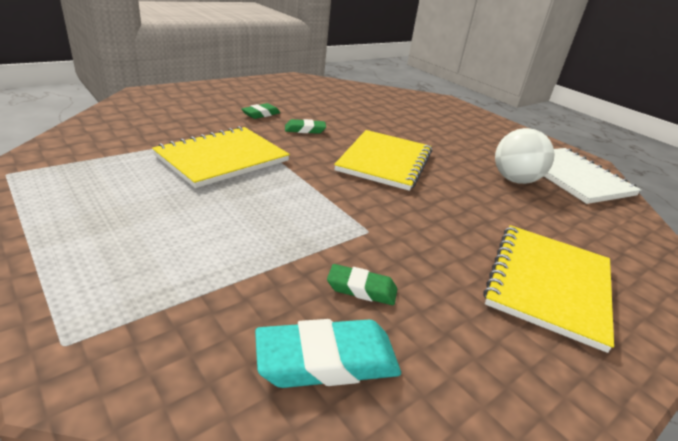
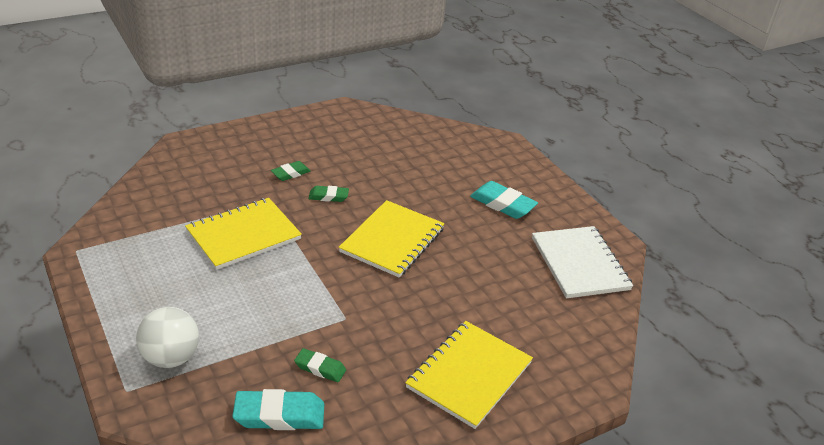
camera: 10 degrees right, 5 degrees up
(471, 136) = (502, 204): none -> turquoise eraser
(515, 180) = (512, 266): white ball -> white ball (171, 357)

